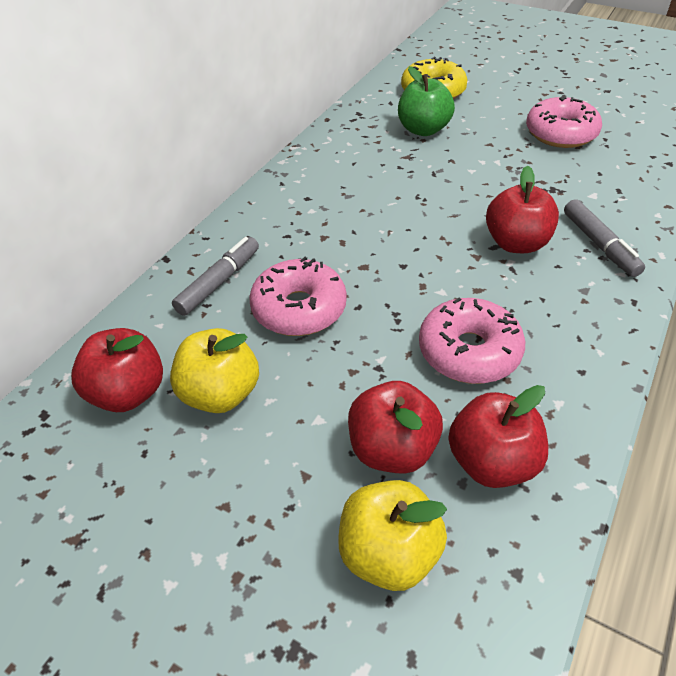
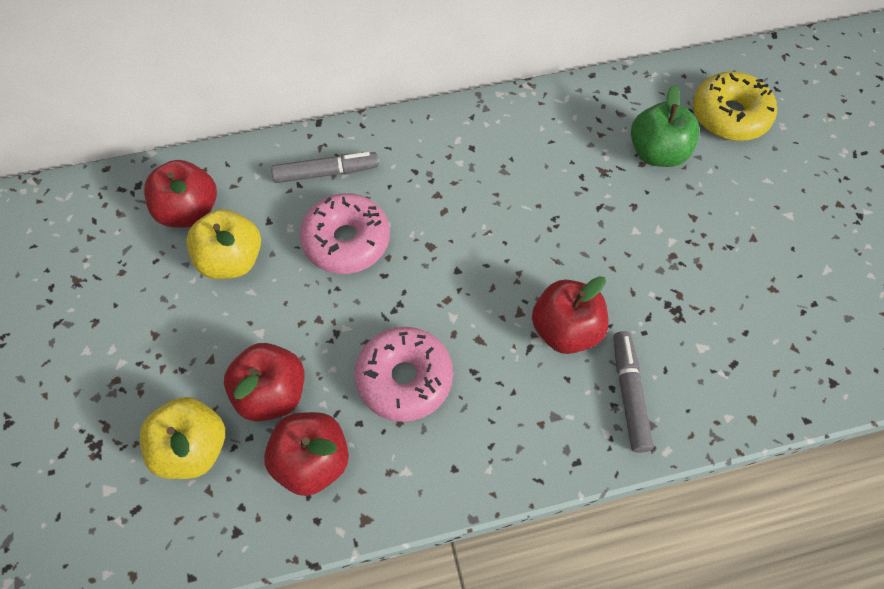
camera: 45 degrees right, 15 degrees up
(560, 133) = (778, 261): pink donut -> none
(599, 245) = (629, 394): grey marker -> grey marker turned 150 degrees clockwise

